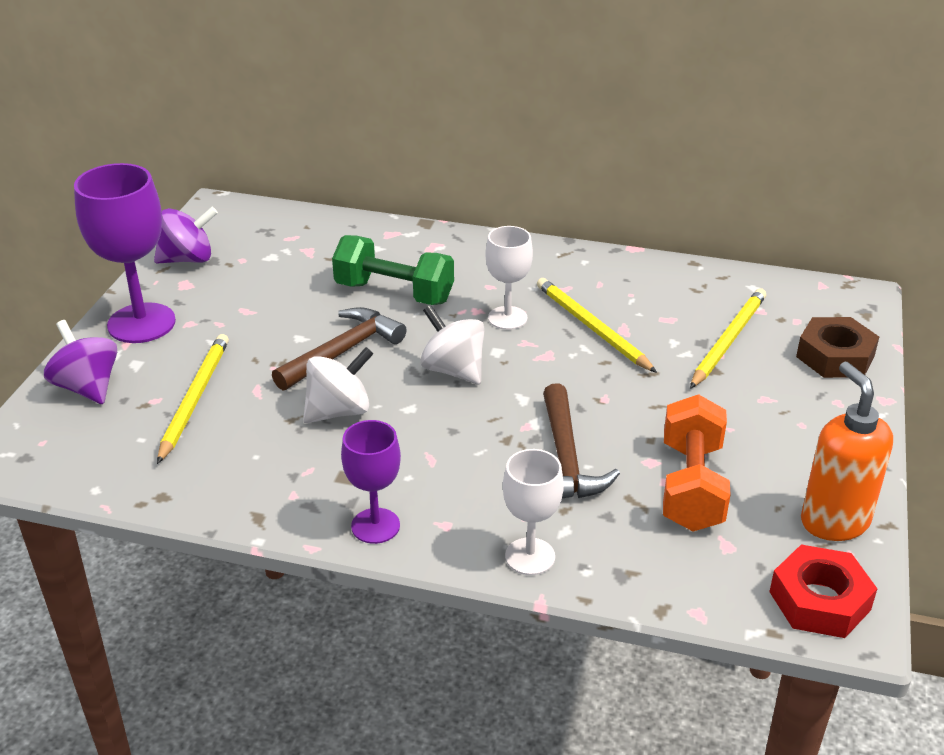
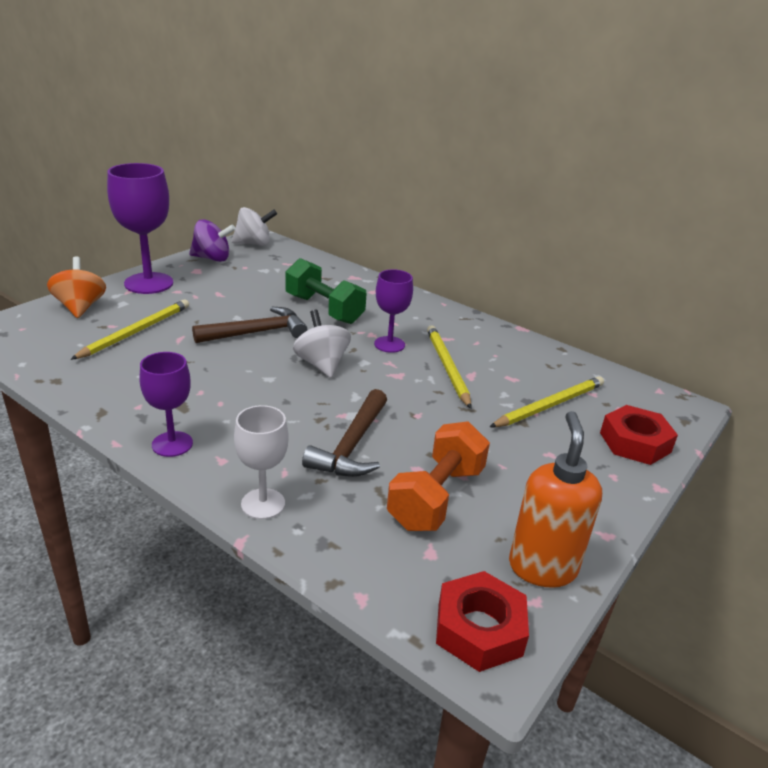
camera: 20 degrees right, 5 degrees down
(87, 387) = (80, 307): purple spinning top -> orange spinning top
(339, 411) = (219, 366): white spinning top -> white spinning top (254, 244)
(507, 318) = (389, 344): white goblet -> purple goblet
(835, 356) = (635, 442): brown nut -> red nut

